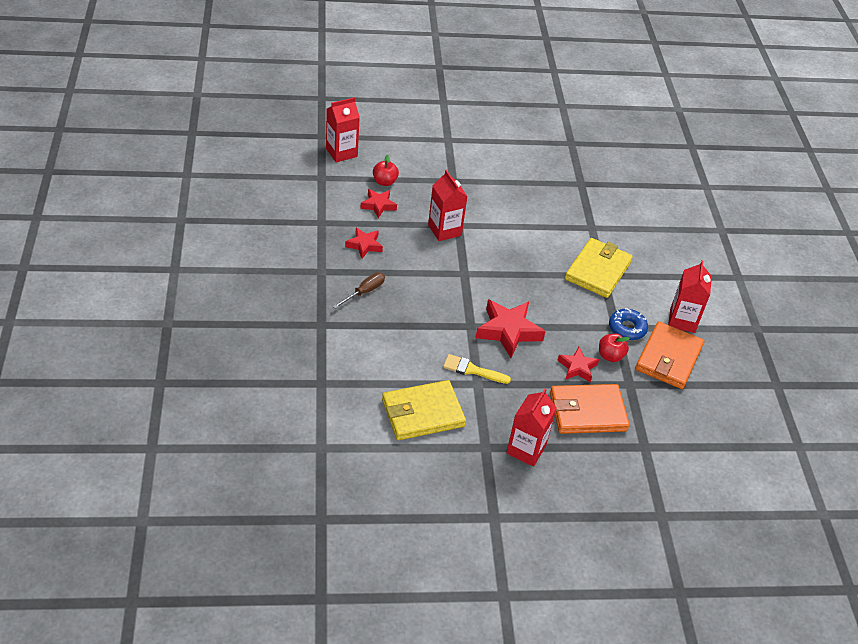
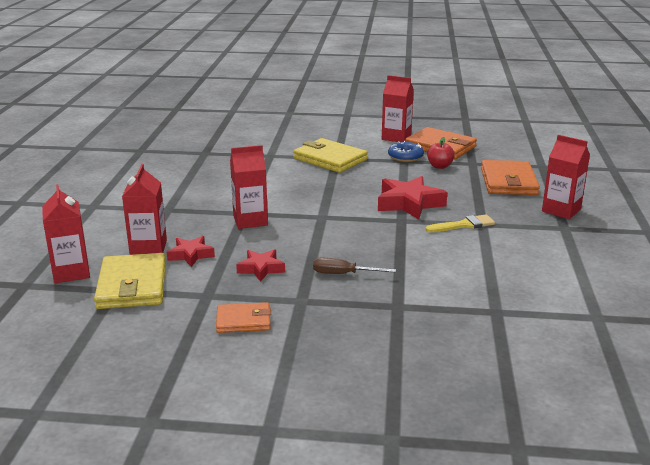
camera: 75 degrees left, 20 degrees down
(290, 244) = (243, 321): none -> orange wallet
(364, 292) = (343, 274): brown screwdriver -> brown screwdriver turned 45 degrees counterclockwise
(384, 182) = (148, 248): red apple -> red carton
(422, 413) = (529, 254): yellow wallet -> yellow wallet (132, 285)
(472, 370) = (464, 225): yellow brush -> yellow brush turned 135 degrees counterclockwise
(577, 367) = (455, 180): red star -> none

